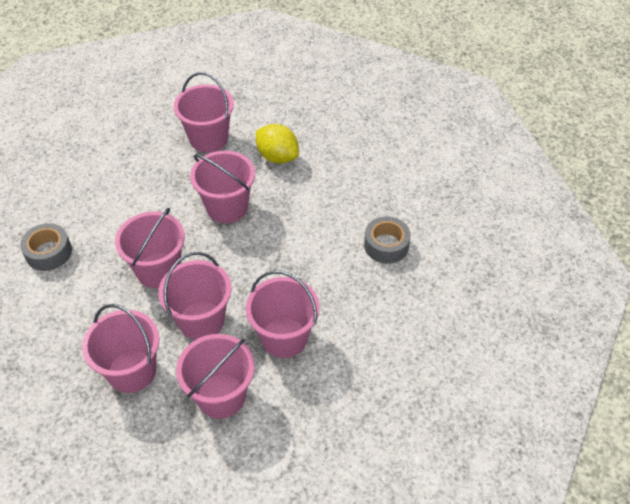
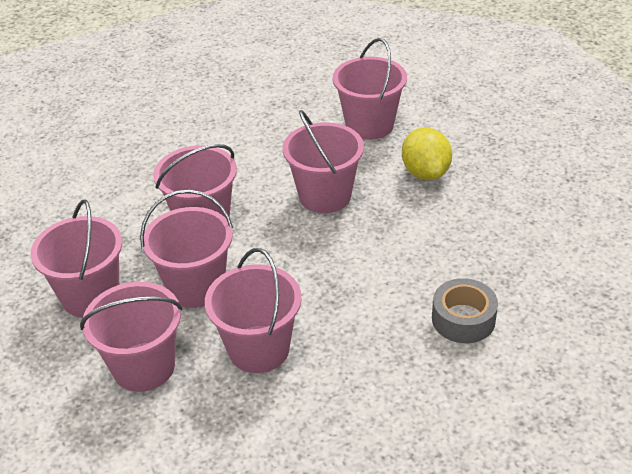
camera: 40 degrees right, 10 degrees down
(49, 252) = (126, 157): grey tape -> none

